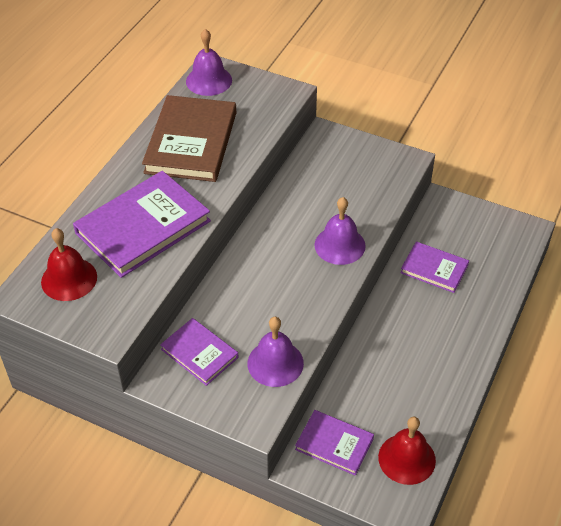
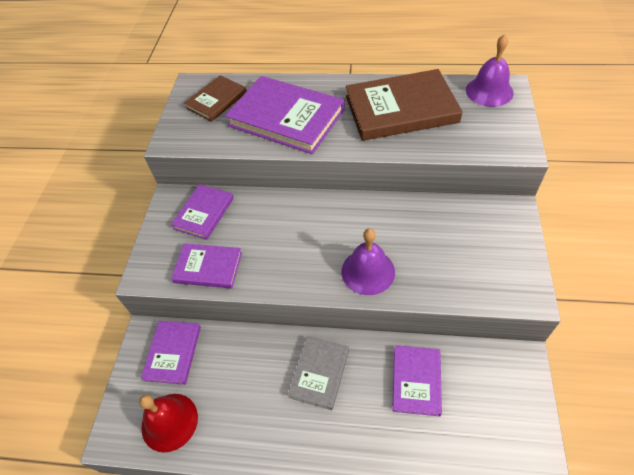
camera: 75 degrees right, 5 degrees up
(69, 279) = (216, 100): red bell -> brown book
(275, 363) = (208, 267): purple bell -> purple book
(402, 331) = (319, 373): none -> grey book

